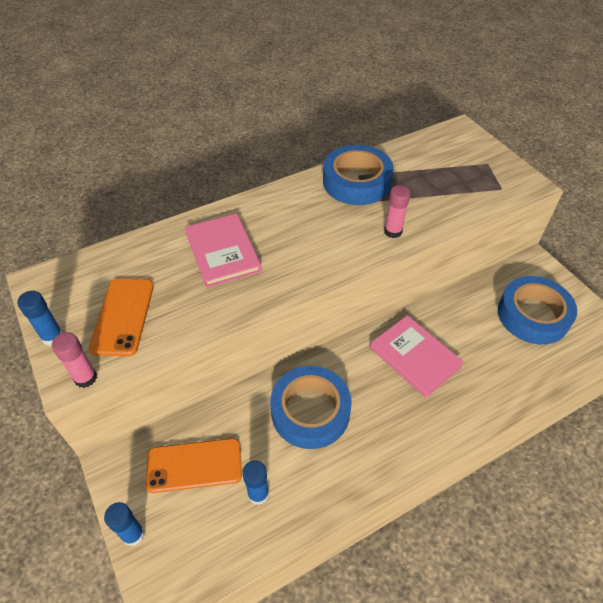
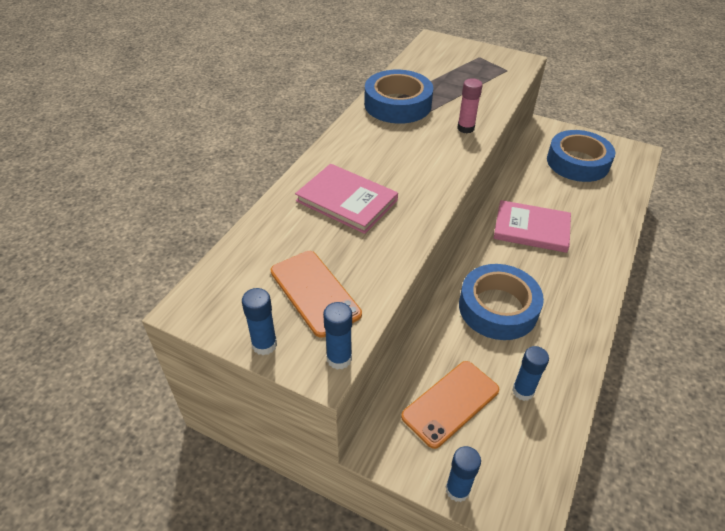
camera: 35 degrees left, 5 degrees down
(85, 378) = (339, 358): pink glue stick -> blue glue stick

